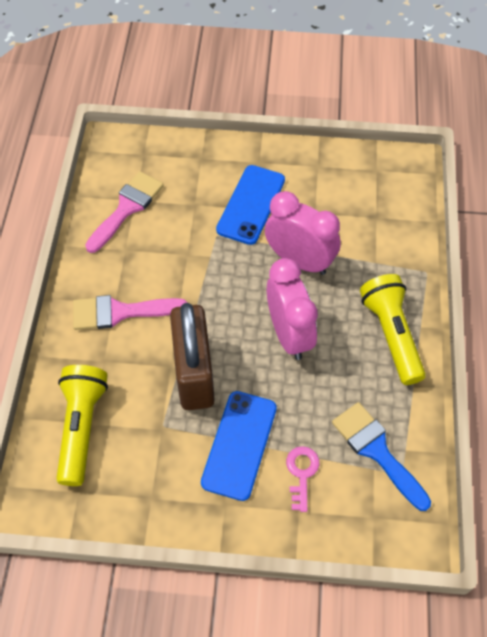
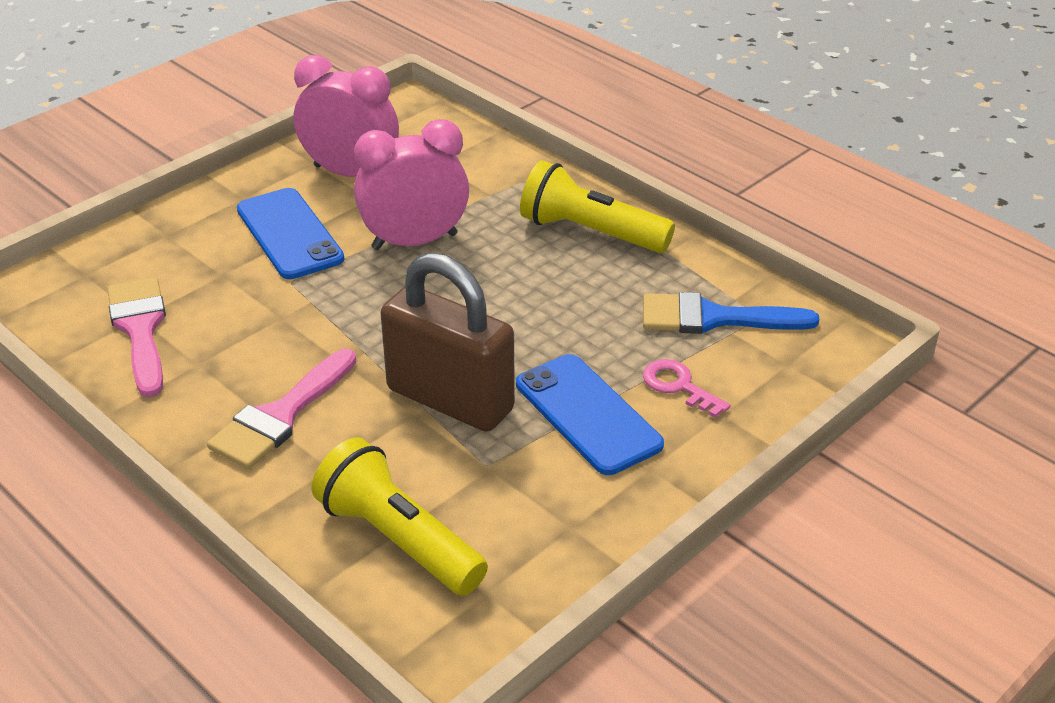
camera: 50 degrees left, 20 degrees down
(289, 334) = (496, 300): pink clock -> pink clock (350, 173)

